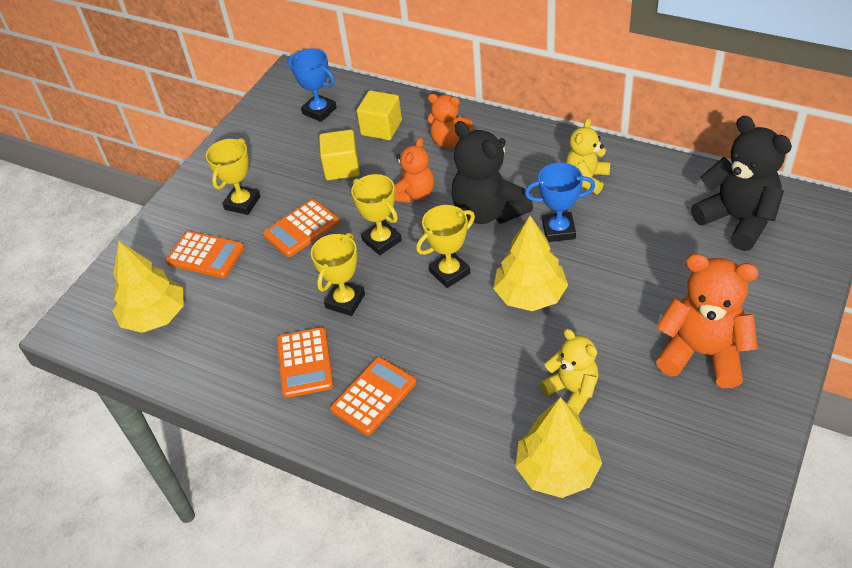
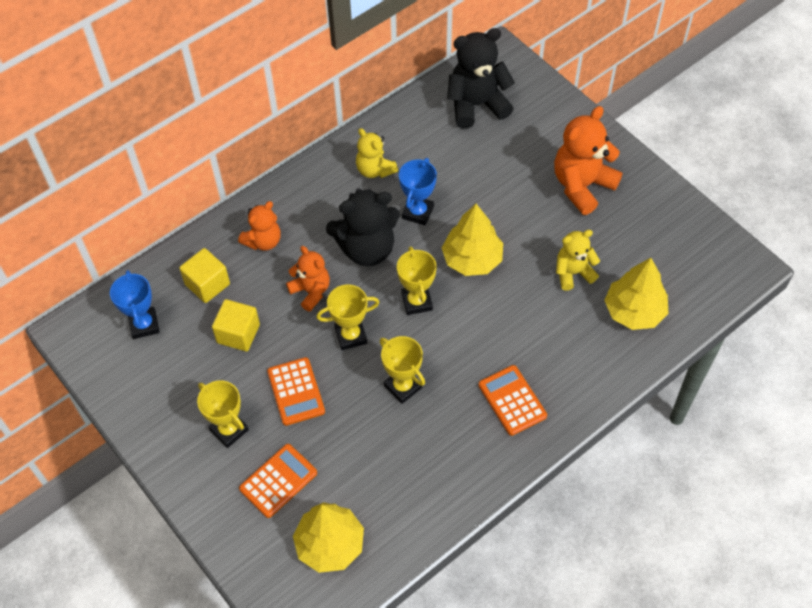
camera: 70 degrees left, 10 degrees up
(305, 363) = (452, 438): orange calculator -> none
(319, 111) = (144, 325): blue trophy -> blue trophy turned 75 degrees counterclockwise

